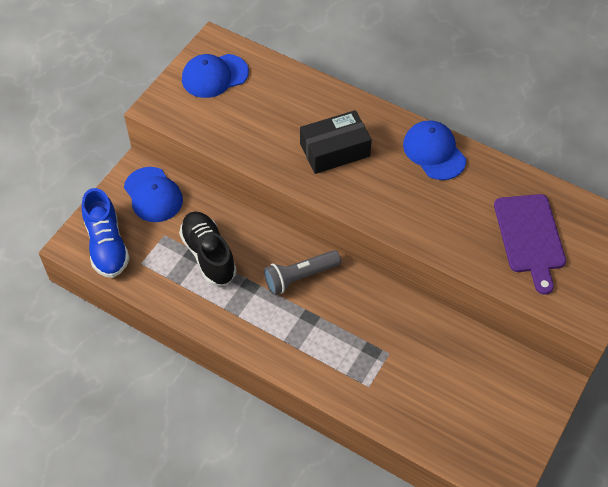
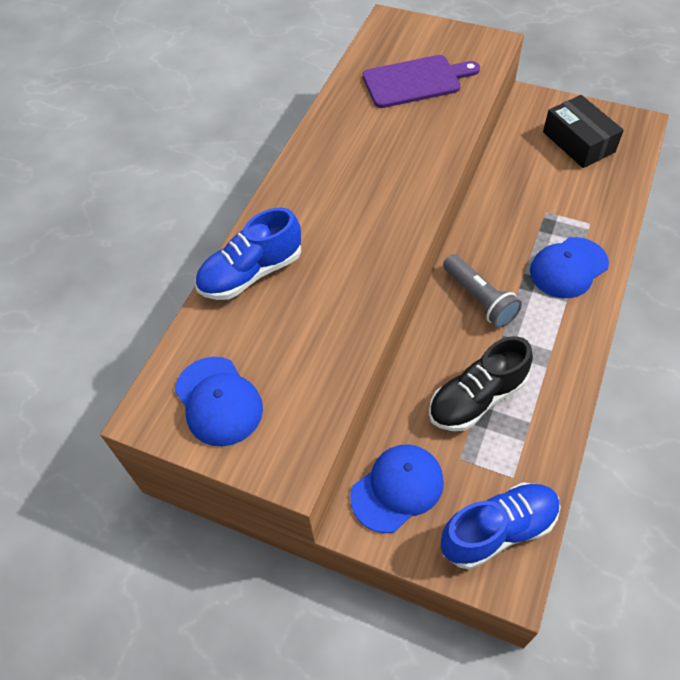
camera: 95 degrees left, 0 degrees up
(317, 99) = (251, 273): none -> blue shoe
(334, 150) = (334, 244): black box -> black box (578, 142)
(434, 152) = (320, 157): blue cap -> blue cap (568, 268)

